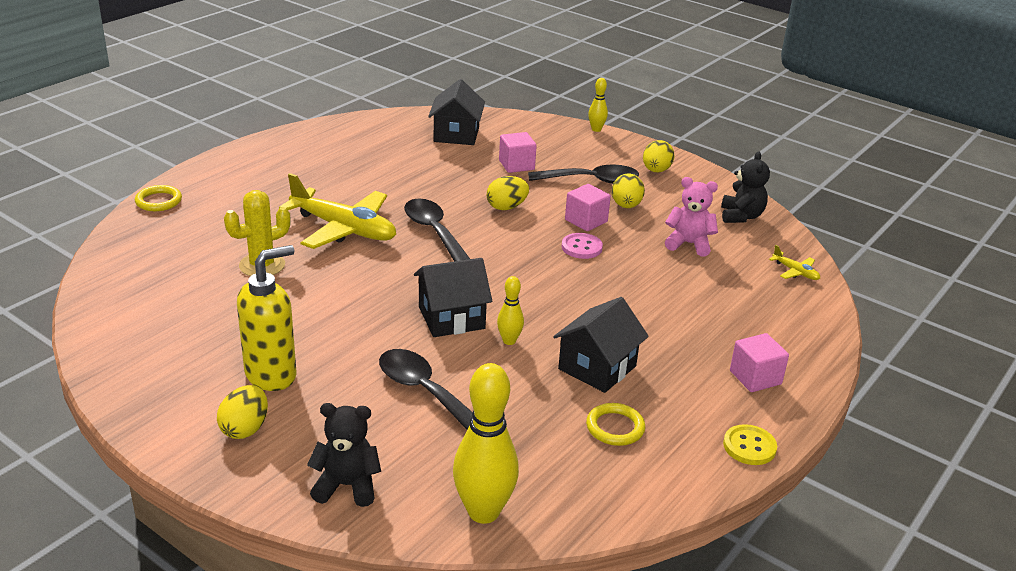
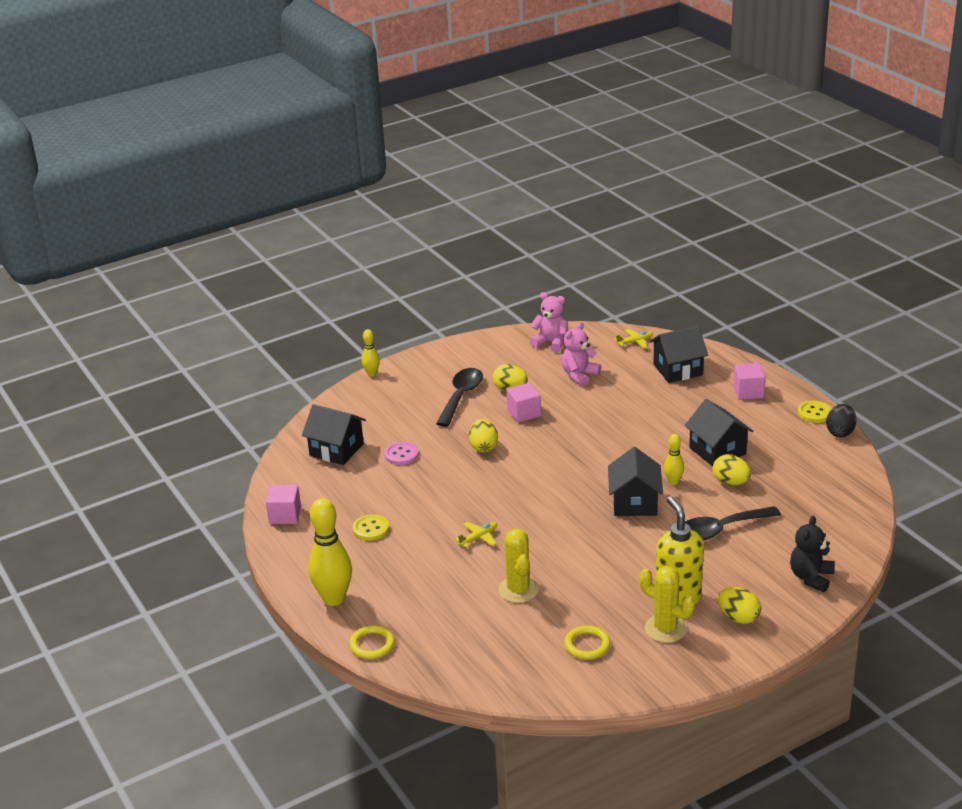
camera: 65 degrees left, 0 degrees up
(212, 373) = (665, 629): none -> yellow cactus
(337, 171) = (371, 529): none -> yellow button
(344, 229) = (479, 538): yellow plane -> yellow plane, size x0.42
(434, 232) = (506, 491): black spoon -> none
(483, 512) = (849, 525): yellow bowling pin -> yellow bowling pin (334, 599)
(516, 165) = (414, 428): pink cube -> pink cube (285, 515)
(581, 247) = (562, 424): pink button -> pink button (401, 455)
(615, 427) = (782, 458): yellow ring -> yellow ring (587, 645)
(656, 170) = (461, 362): yellow egg -> yellow egg (731, 482)
(718, 478) = (840, 432): none -> black egg
(741, 216) = (551, 343): black teddy bear -> pink teddy bear
(760, 312) = (678, 370): none -> black house

